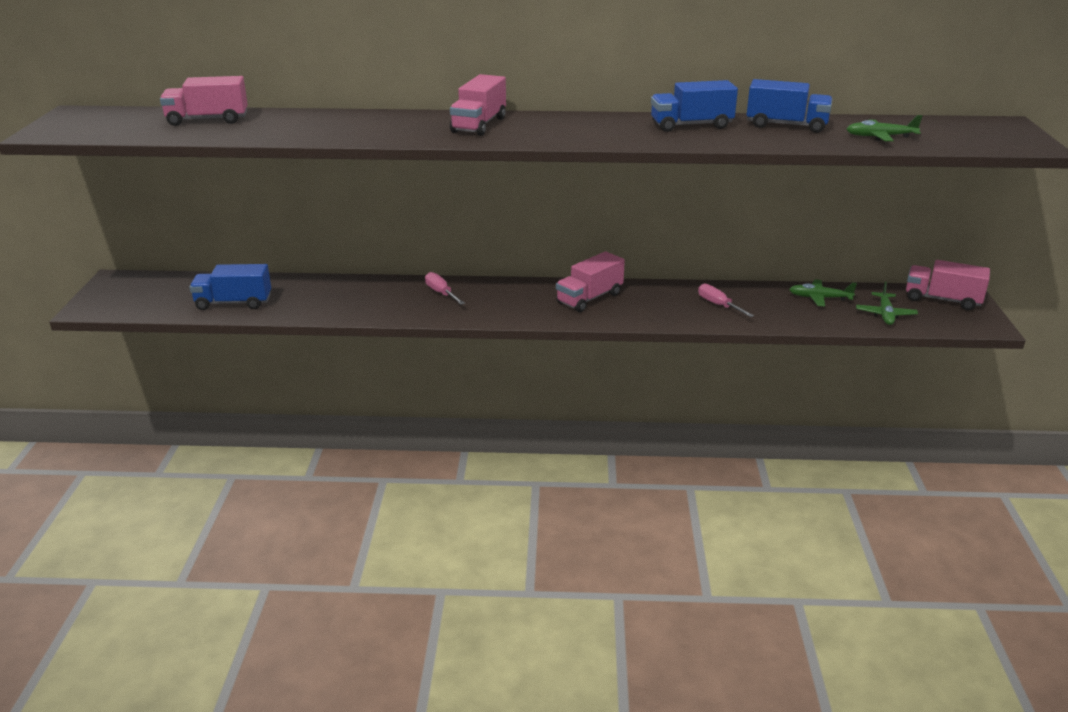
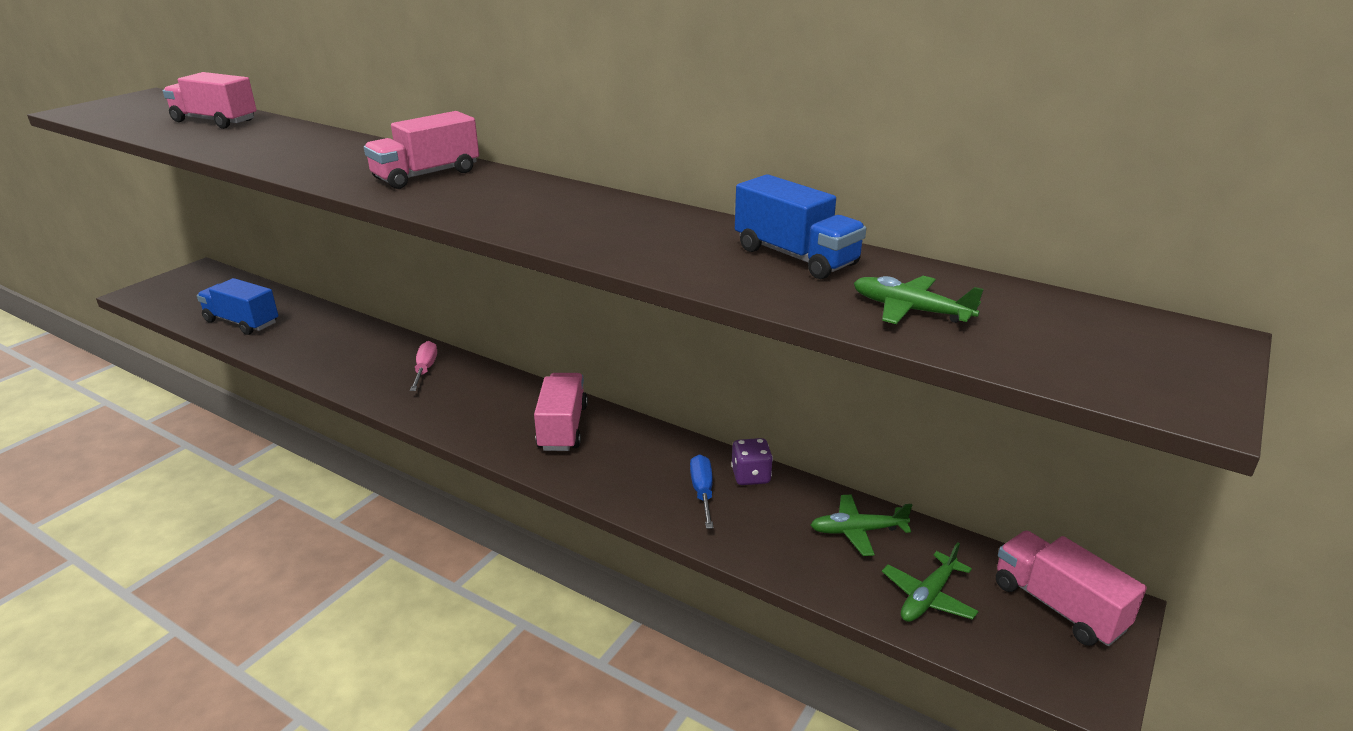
camera: 30 degrees right, 0 degrees up
(589, 298) = (562, 428): pink truck -> pink truck turned 105 degrees clockwise
(691, 125) = (663, 228): blue truck -> none
(718, 305) = (702, 492): pink screwdriver -> blue screwdriver
(733, 290) = (751, 476): none -> purple dice
(820, 298) = (858, 531): green plane -> green plane turned 45 degrees counterclockwise

